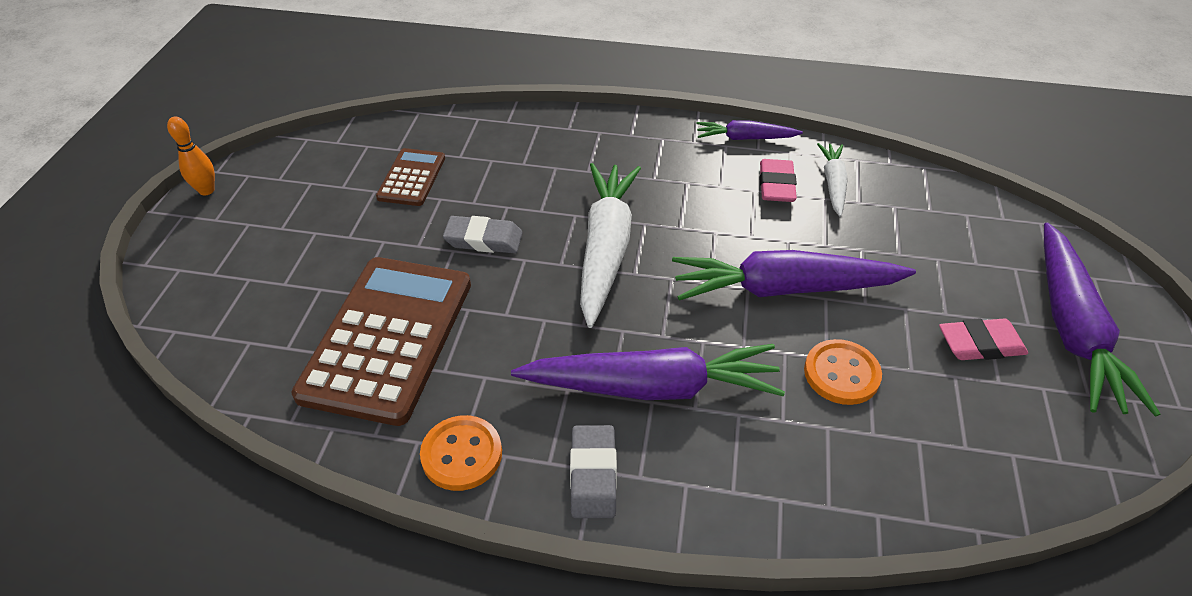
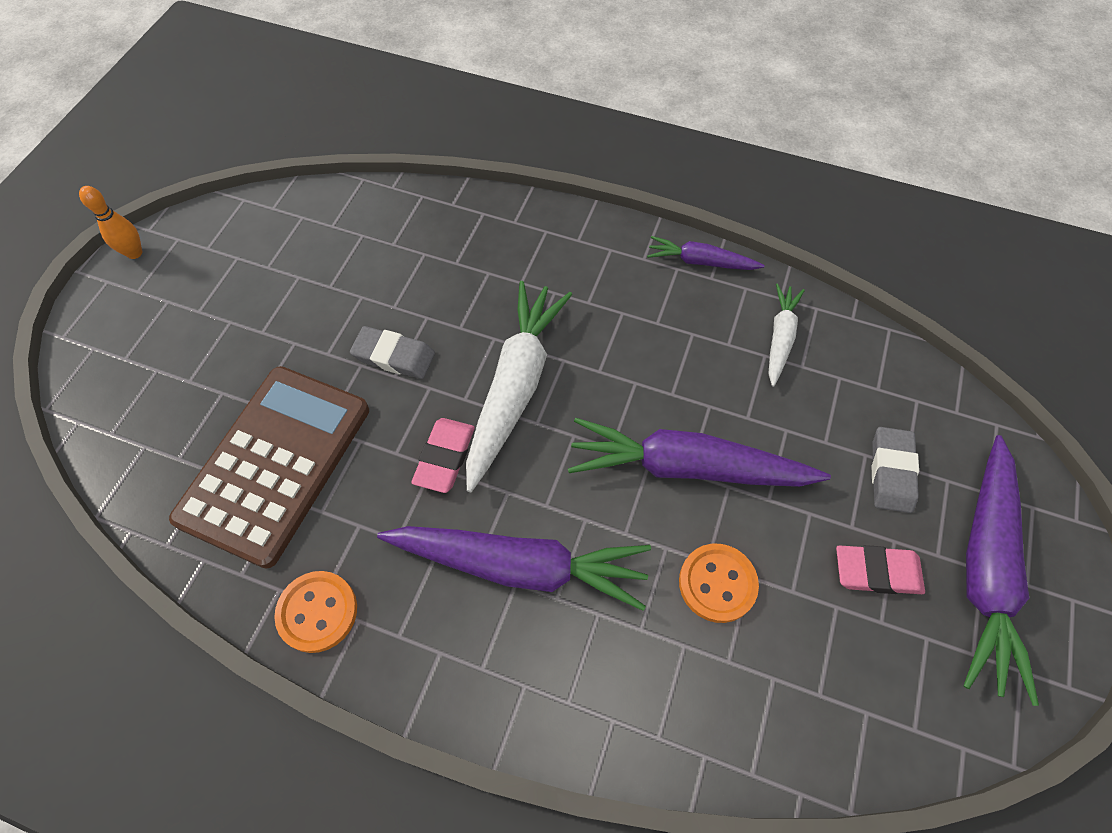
camera: 10 degrees right, 15 degrees up
(411, 178) = (338, 266): brown calculator -> none
(593, 475) = (437, 658): grey eraser -> grey eraser (891, 472)
(776, 185) = (717, 330): pink eraser -> pink eraser (444, 457)

